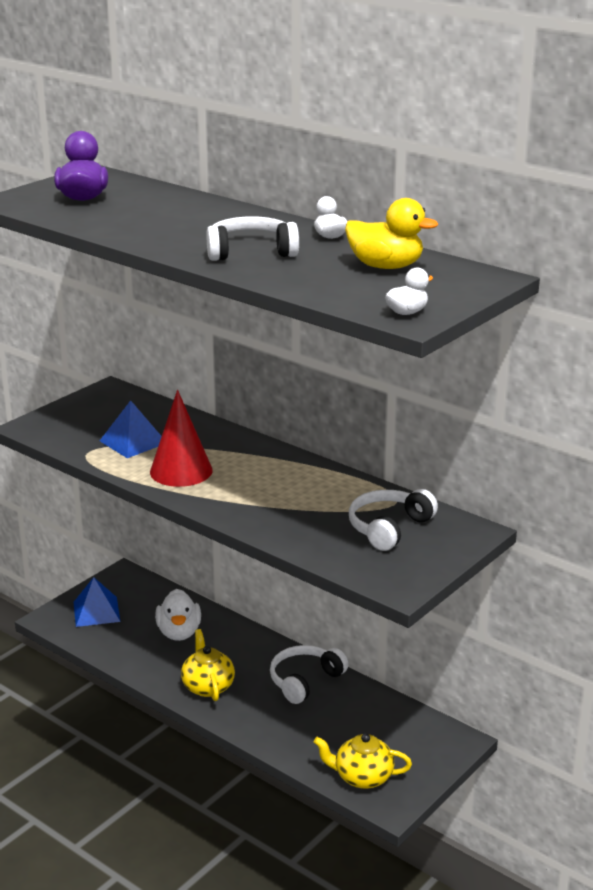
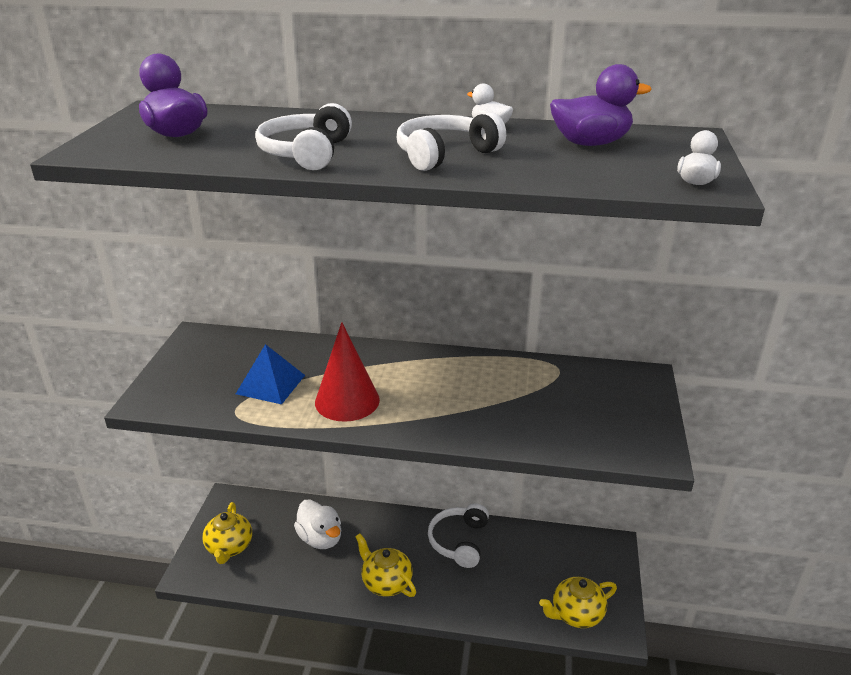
camera: 30 degrees left, 5 degrees up
(96, 611) = (229, 547): blue pyramid -> yellow teapot
(385, 266) = (590, 143): yellow duck -> purple duck
(389, 528) = (582, 397): white headphones -> white headphones (307, 153)

